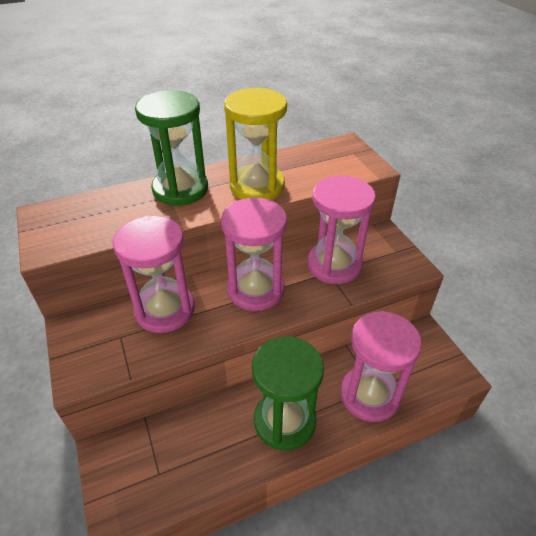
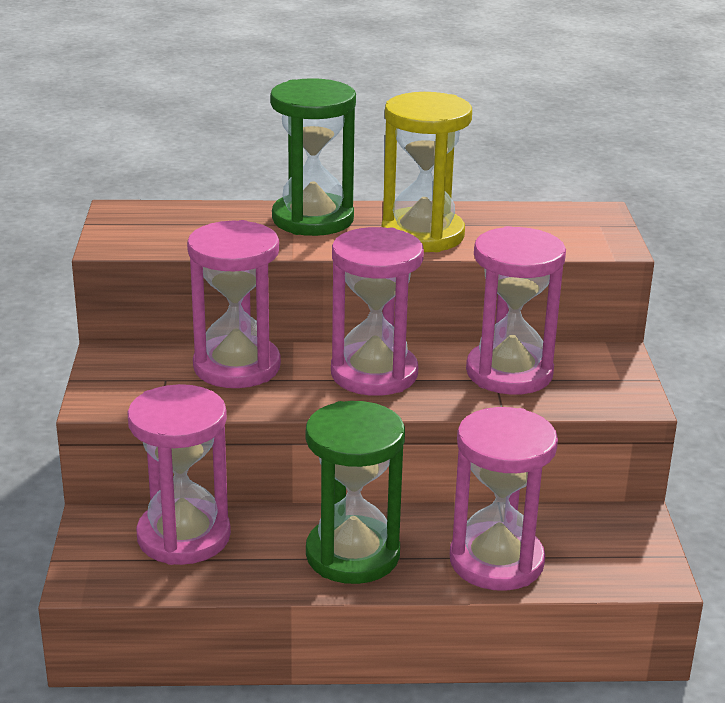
camera: 20 degrees right, 15 degrees down
(170, 444) = (184, 536): none -> pink hourglass

